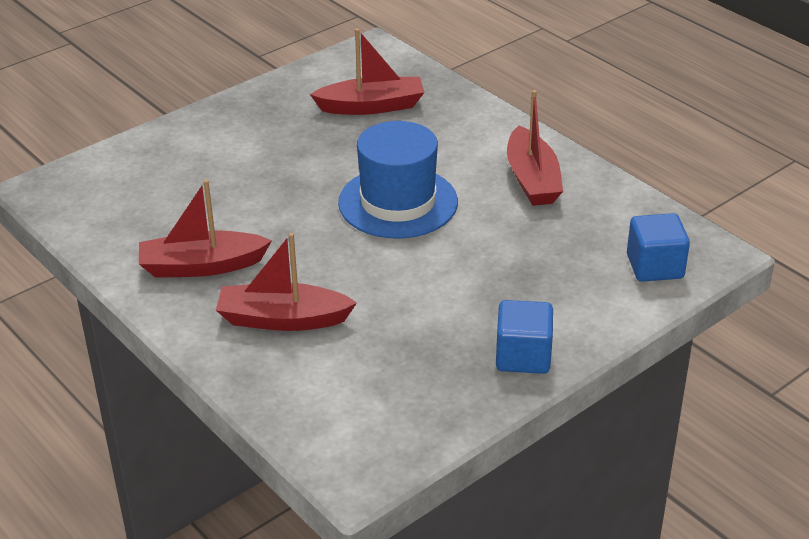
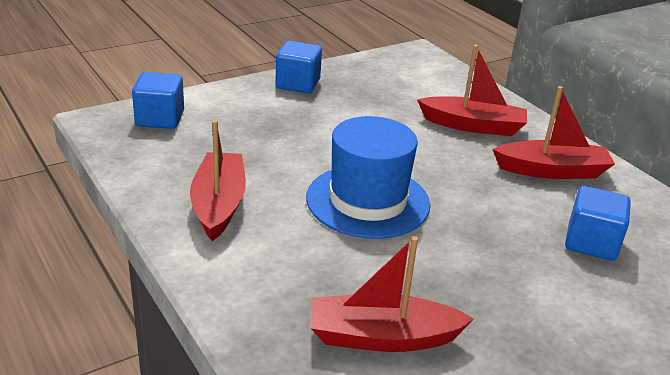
camera: 175 degrees left, 5 degrees down
(191, 192) = (591, 243): none -> blue cube

